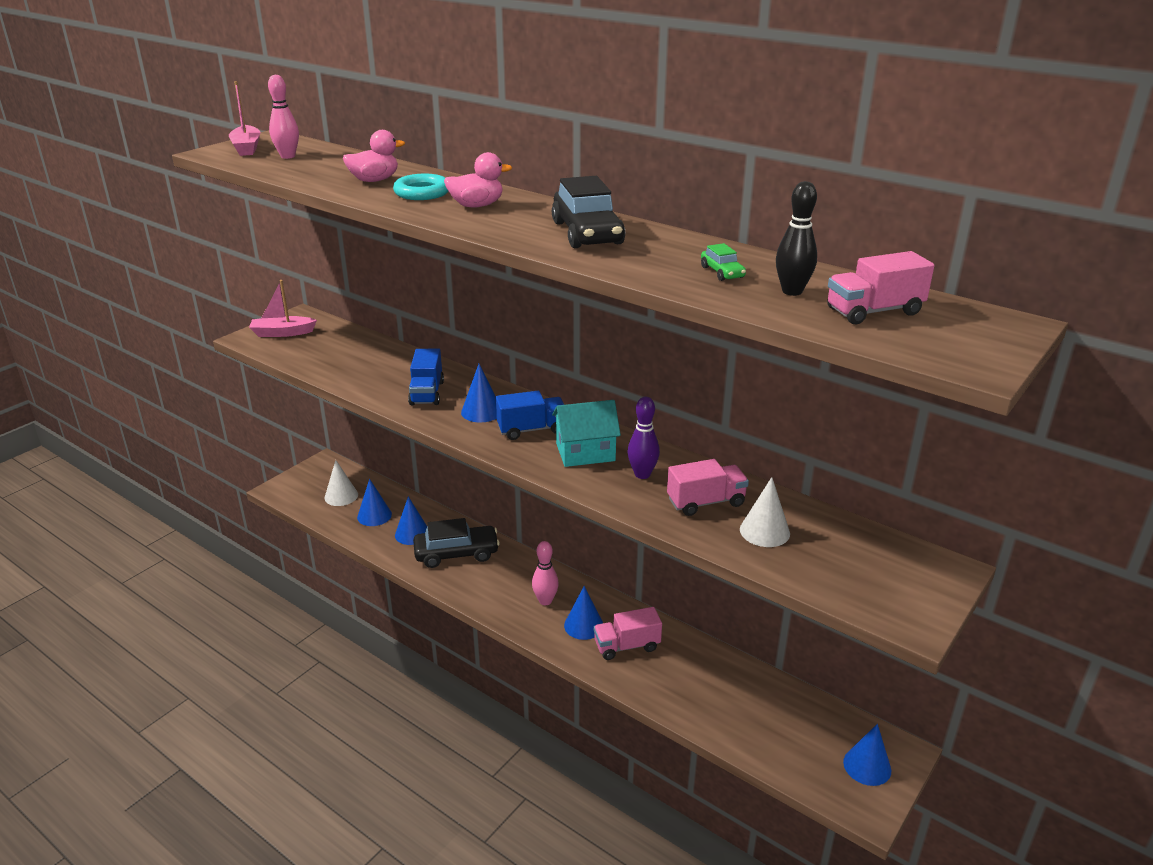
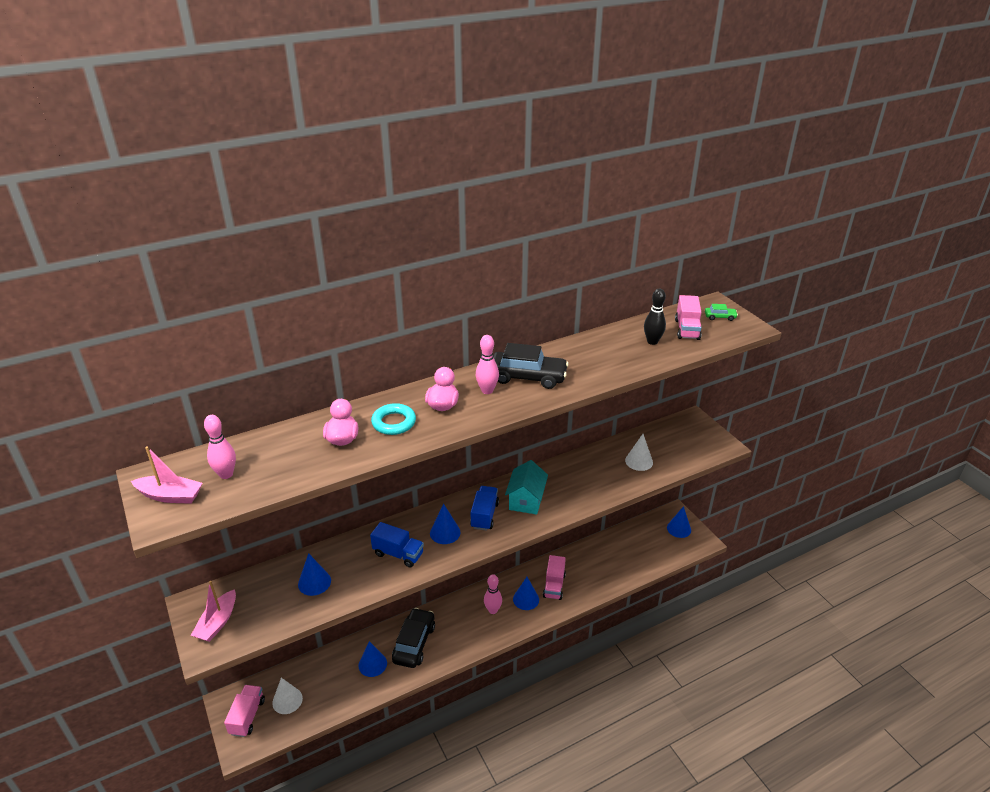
camera: 65 degrees left, 5 degrees up
(374, 515) = (332, 683): blue cone -> blue cone (314, 582)
(531, 219) = (487, 390): none -> pink bowling pin
(642, 474) = (563, 485): purple bowling pin -> none
(706, 502) = (603, 471): pink truck -> pink truck (247, 716)
(722, 272) = (616, 352): green car -> green car (720, 317)

